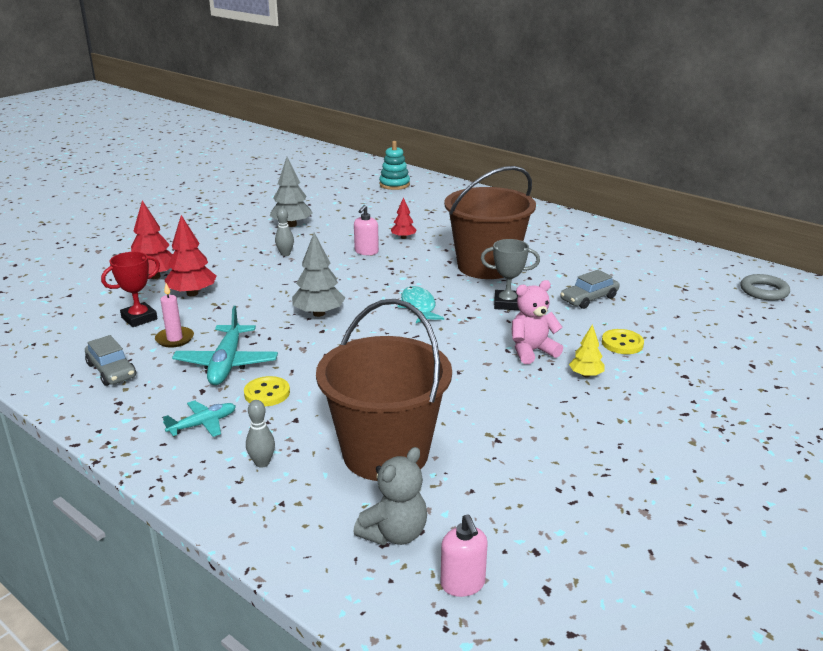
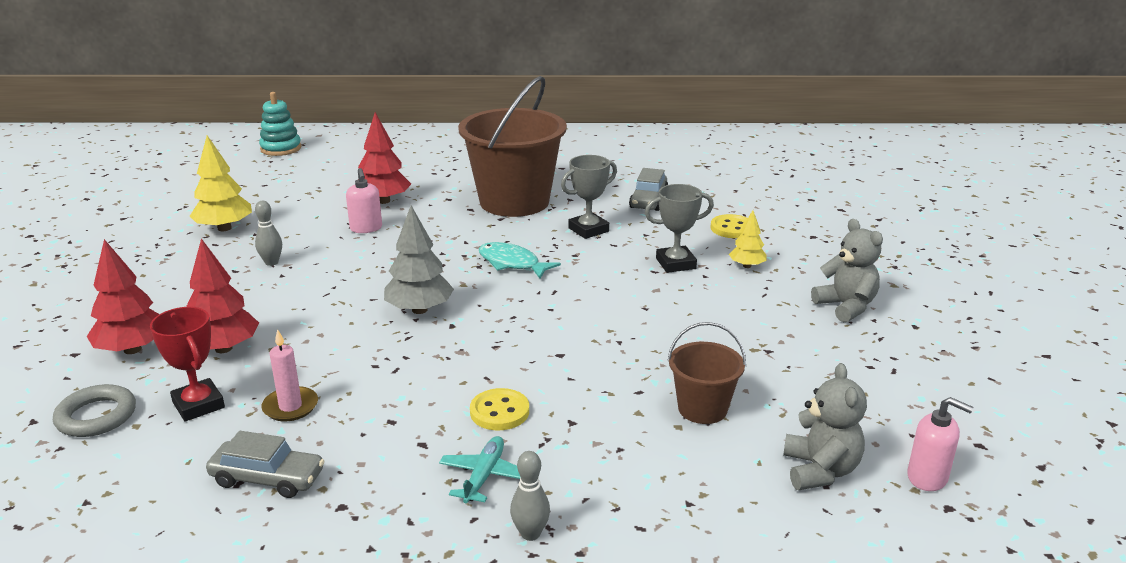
camera: 40 degrees left, 0 degrees up
(139, 318) = (198, 405): red trophy -> red trophy turned 45 degrees counterclockwise
(226, 364) = (403, 404): turquoise plane -> none
(262, 463) = (609, 478): grey bowling pin -> grey bowling pin (530, 533)
(292, 225) = (224, 228): grey tree -> yellow tree
(385, 453) = (702, 409): brown bucket -> brown bucket, size x0.49
(403, 237) = (383, 201): red tree -> red tree, size x1.71
(532, 351) = (675, 263): pink teddy bear -> grey trophy
(617, 439) = (846, 306): none -> grey teddy bear
(764, 291) = (763, 148): grey ring -> grey ring (96, 416)

